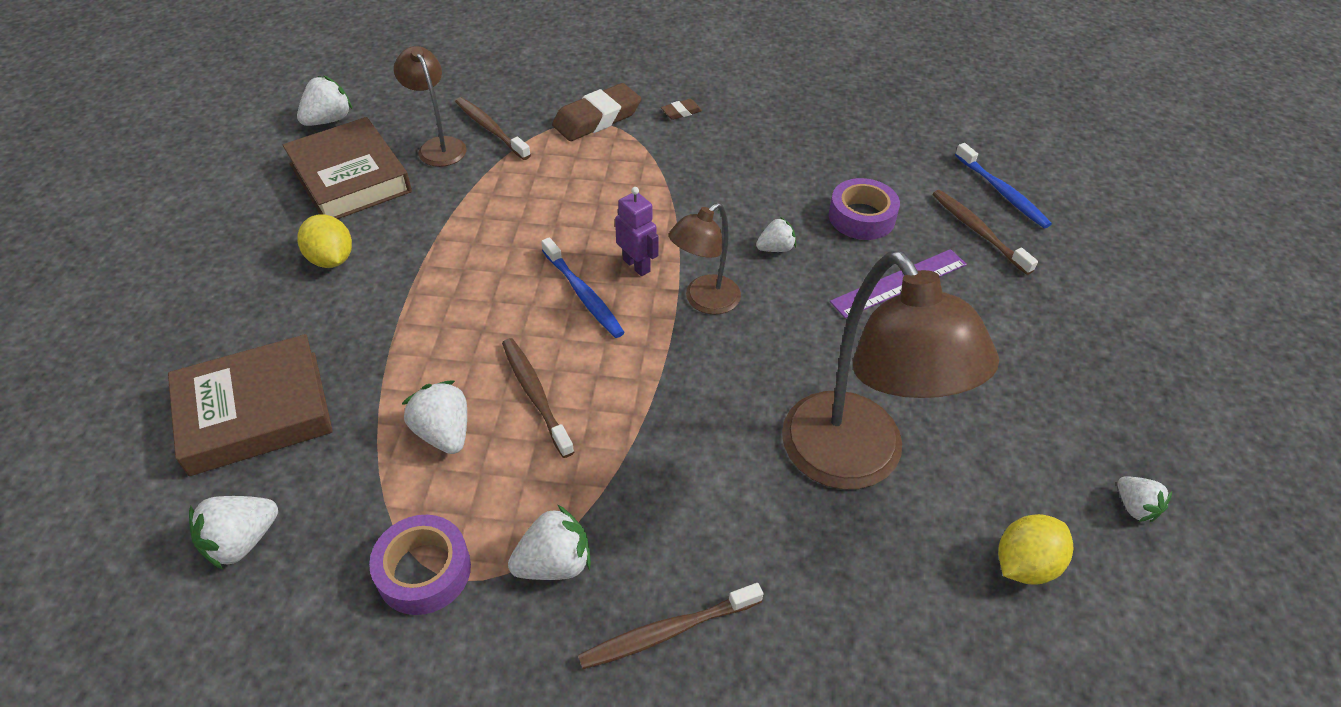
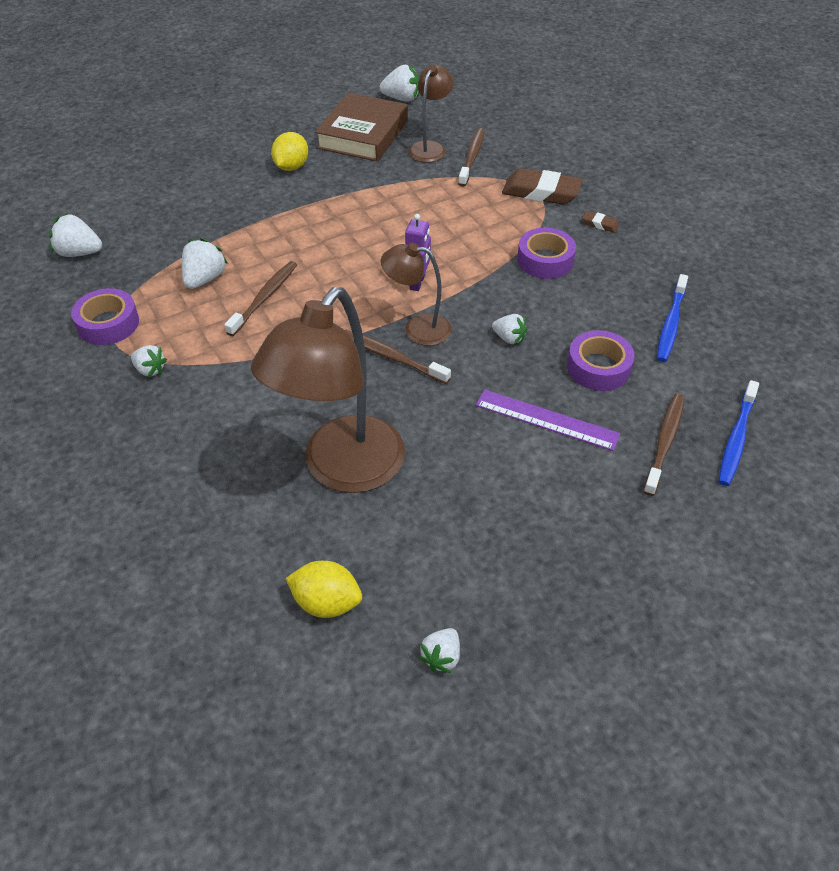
camera: 55 degrees right, 0 degrees up
(255, 412) = (161, 208): brown book -> none
(554, 563) = (150, 370): white strawberry -> white strawberry, size x0.66
(583, 294) = (366, 274): blue toothbrush -> blue toothbrush (670, 324)
(667, 631) = (138, 440): brown toothbrush -> brown toothbrush (392, 357)
(694, 169) = (545, 260): none -> purple tape

